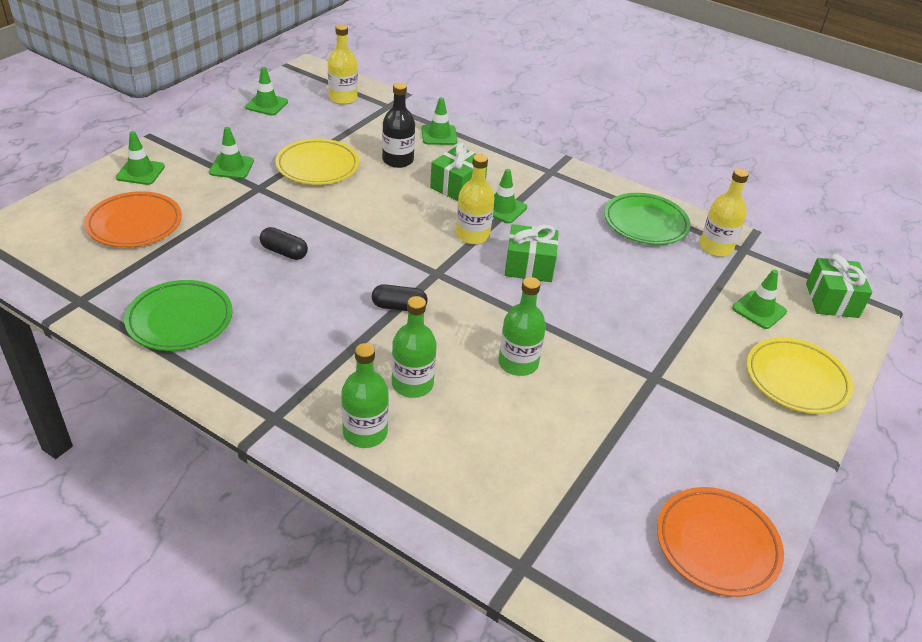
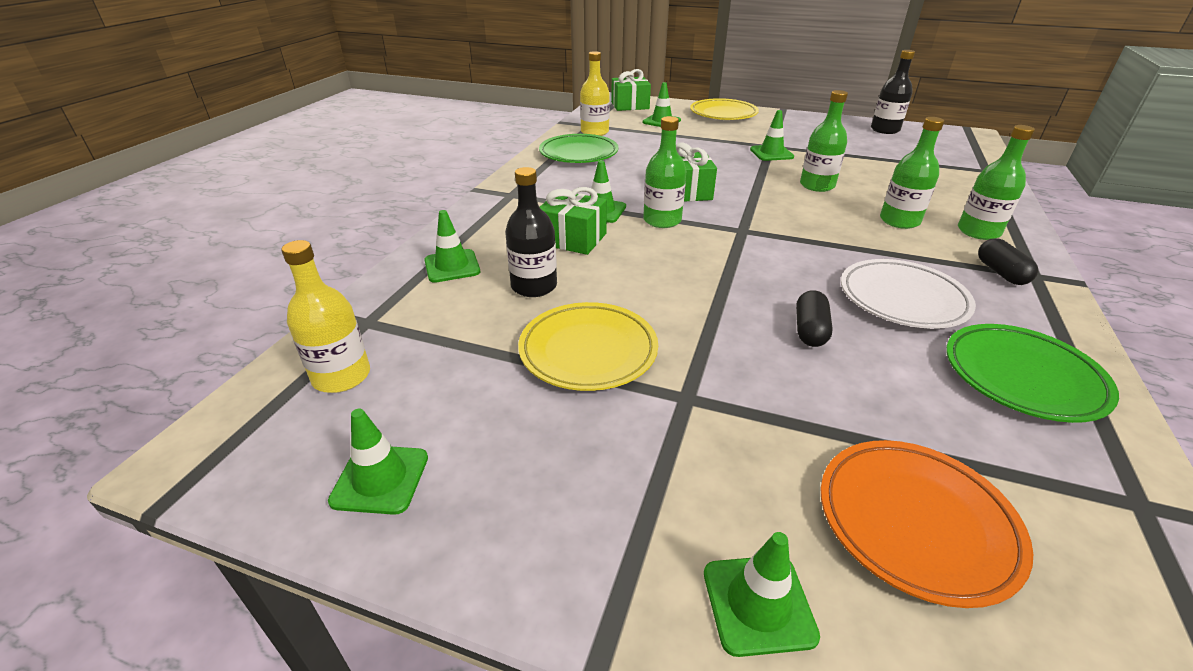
camera: 100 degrees left, 5 degrees down
(231, 167) = (647, 452): green traffic cone -> green traffic cone (771, 153)
(290, 313) = (902, 299): none -> white plate
(399, 307) = (814, 241): black capsule -> black capsule (1001, 273)
(472, 235) = (662, 220): yellow bottle -> green bottle
(717, 544) = (885, 130): orange plate -> black bottle

